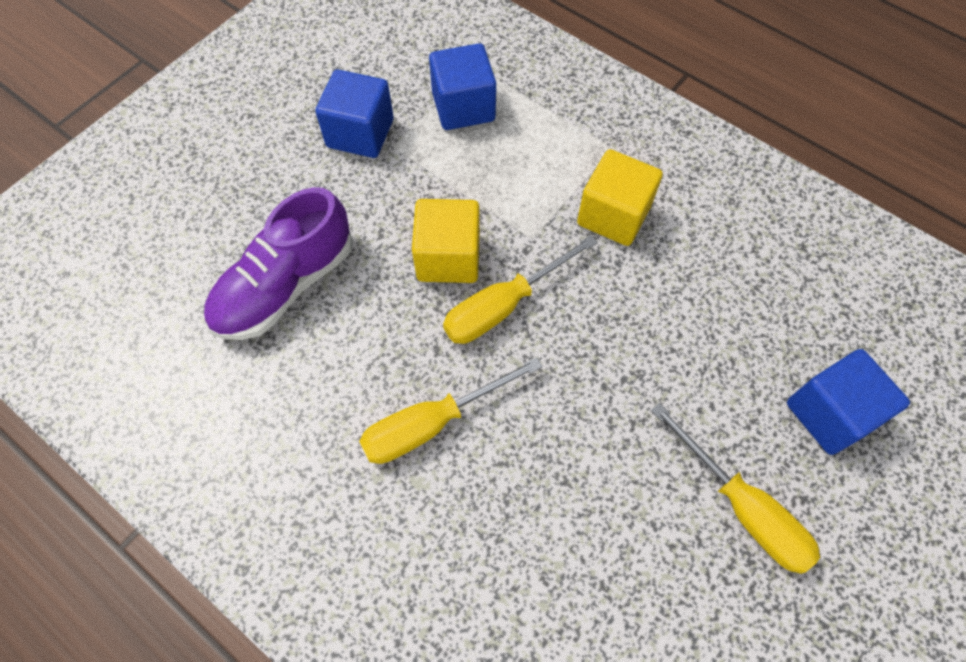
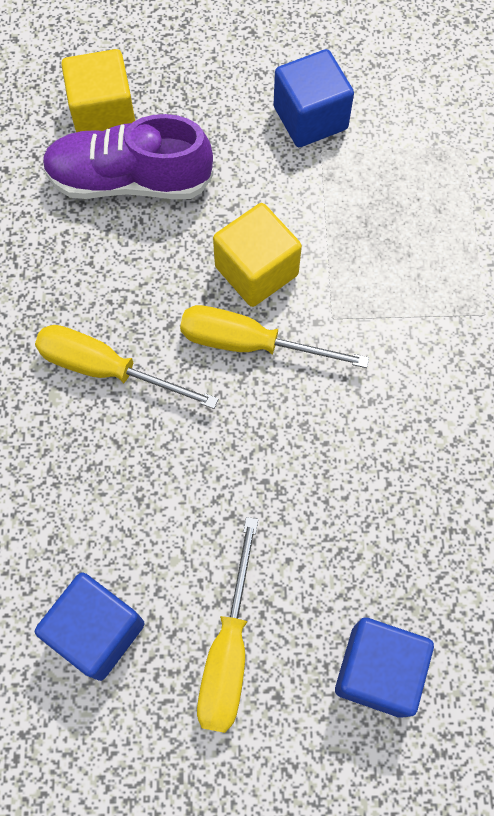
camera: 50 degrees right, 5 degrees up
(463, 107) = (411, 169): blue cube -> blue cube (97, 631)
(613, 215) = (415, 364): yellow cube -> yellow cube (104, 115)

